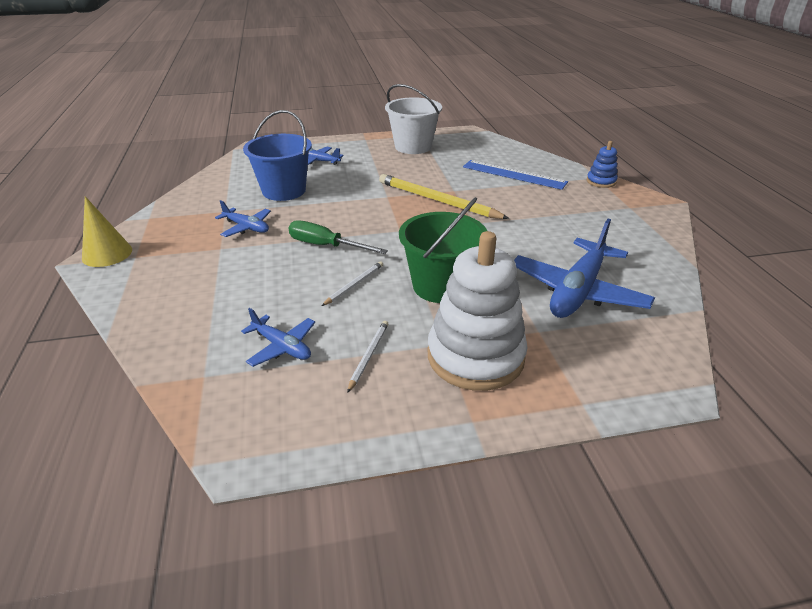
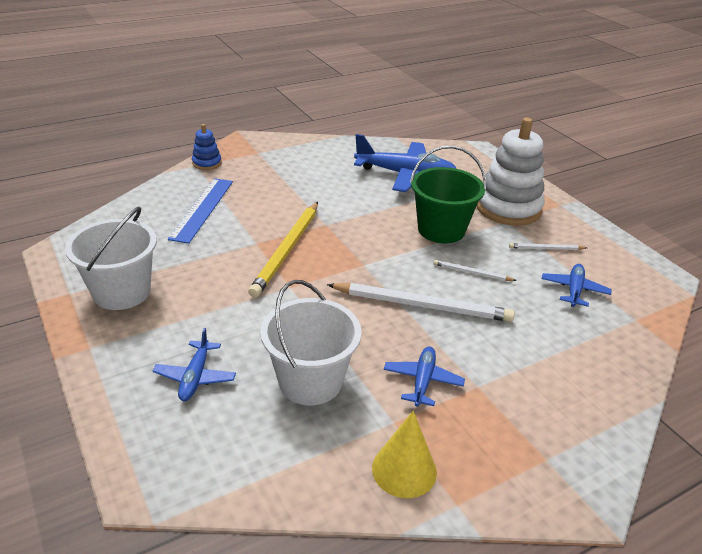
camera: 110 degrees left, 0 degrees up
(107, 254) = (563, 494): yellow cone -> yellow cone (404, 470)
(284, 191) = (310, 381): blue bucket -> white bucket
(326, 246) = (422, 305): green screwdriver -> white pencil

